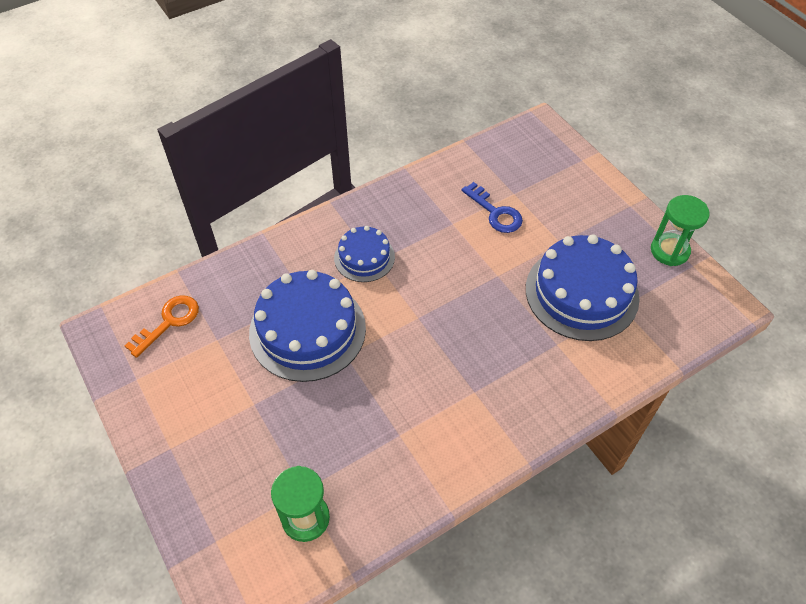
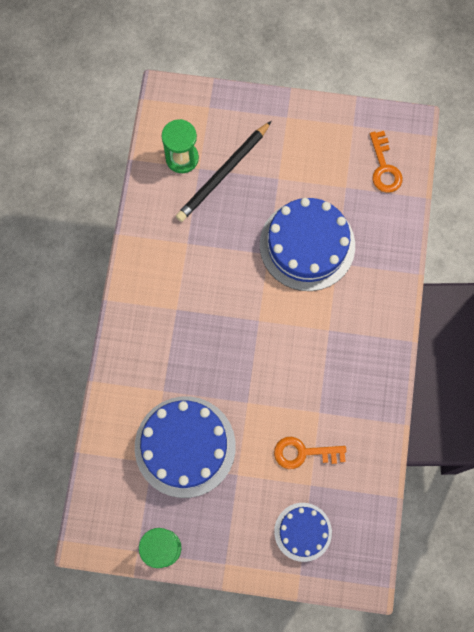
camera: 130 degrees right, 20 degrees up
(290, 460) = (223, 174): none -> black pencil
(364, 257) = (338, 325): blue cake -> blue cake (303, 532)
(495, 212) = (303, 453): blue key -> orange key

